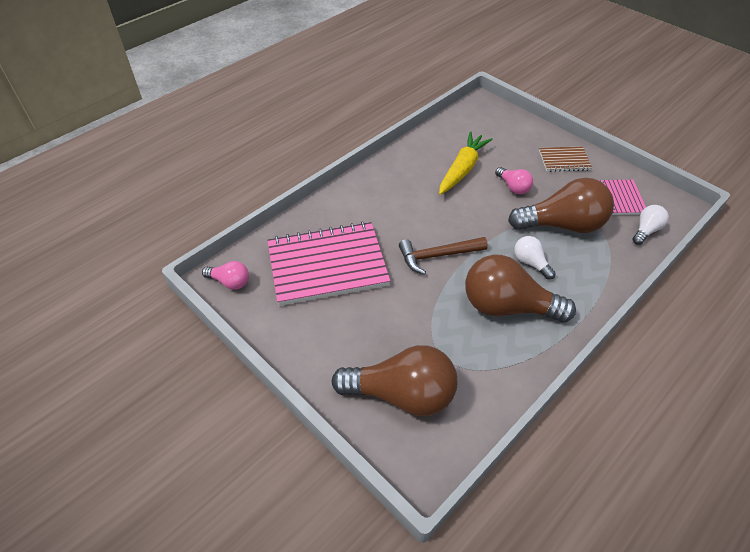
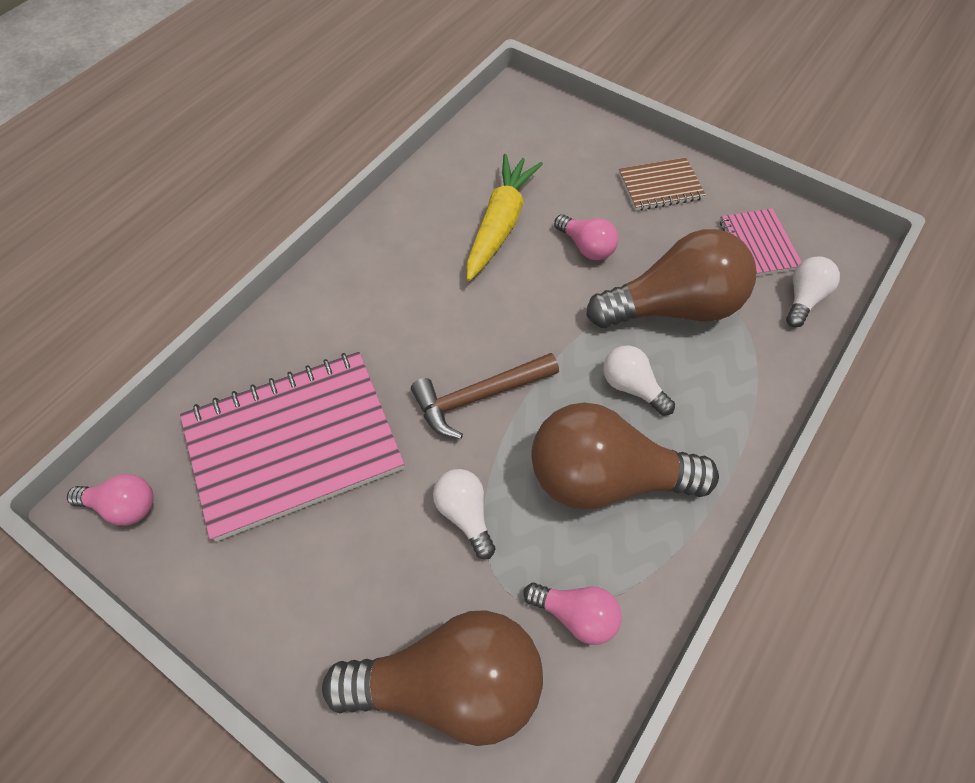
camera: 10 degrees left, 10 degrees up
(421, 313) = (465, 514): none -> white light bulb
(480, 372) = (576, 614): none -> pink light bulb

